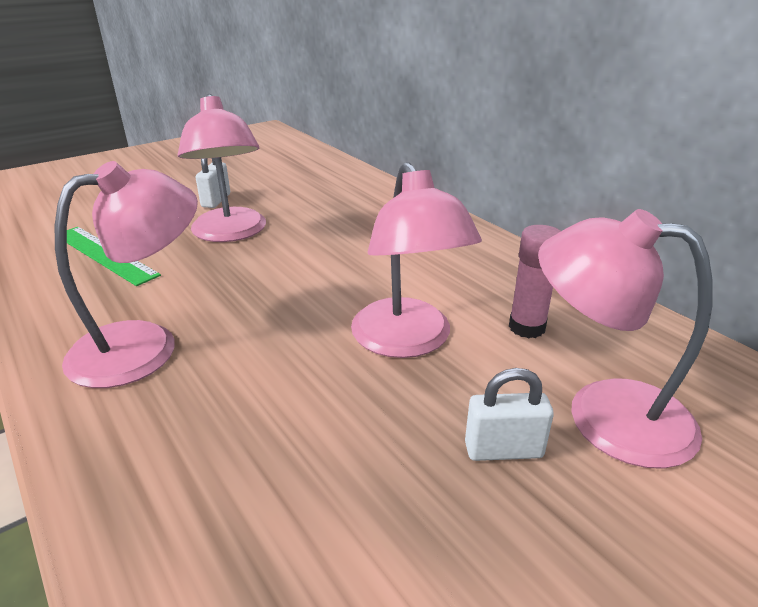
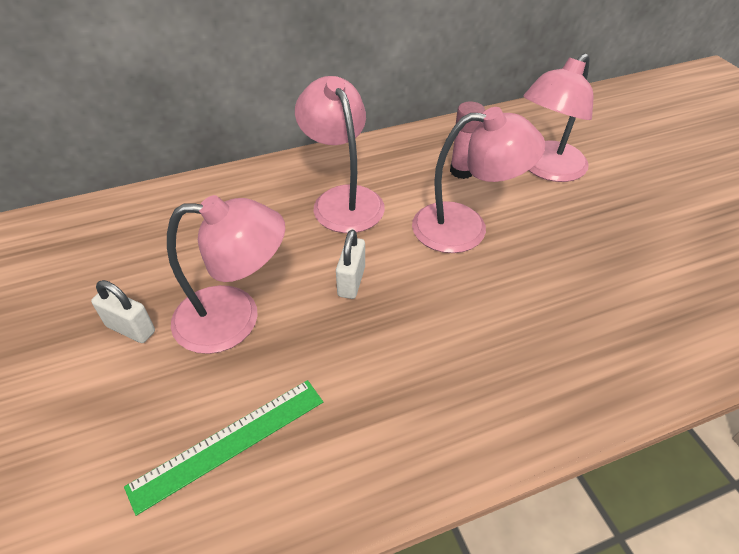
camera: 75 degrees left, 15 degrees up
(145, 345) = (435, 388): pink lamp -> pink lamp (343, 199)
(503, 450) = (572, 213): white padlock -> white padlock (351, 281)

